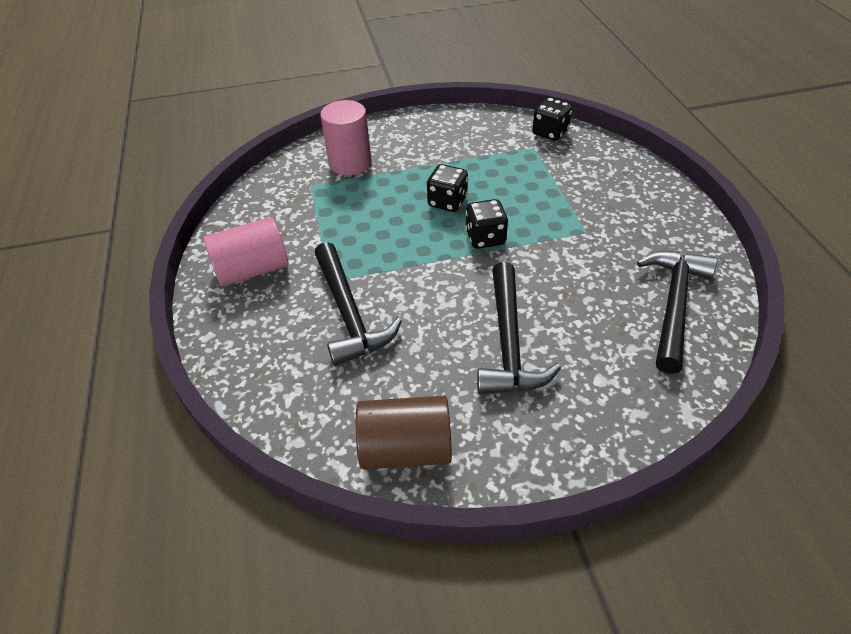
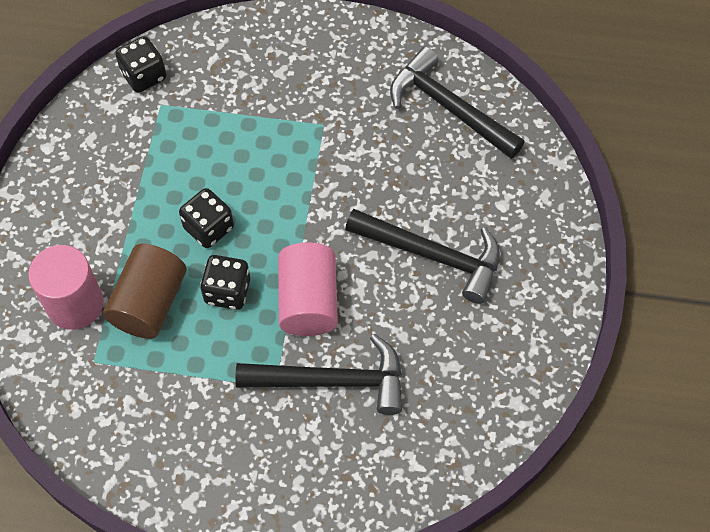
camera: 70 degrees left, 15 degrees up
(252, 270) = (217, 462): pink cylinder -> pink cylinder (308, 301)
(405, 448) = (510, 382): brown cylinder -> brown cylinder (149, 303)
(485, 238) = (286, 216): black dice -> black dice (227, 291)

